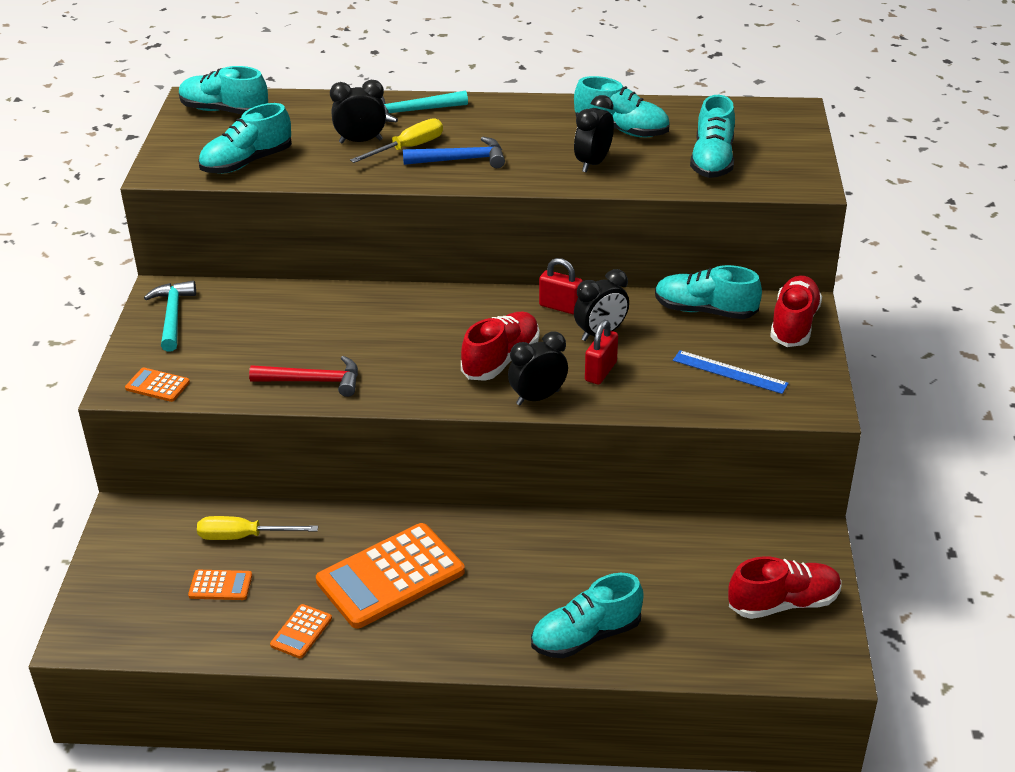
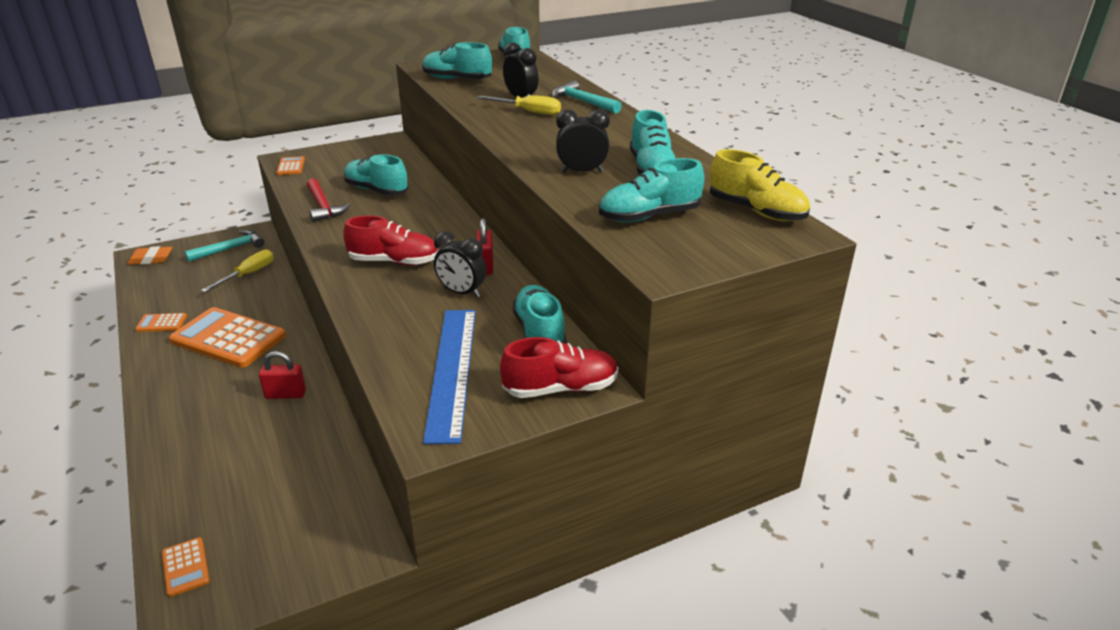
camera: 60 degrees right, 5 degrees down
(101, 626) = (151, 259): none -> orange eraser
(172, 316) = (366, 150): turquoise hammer -> turquoise hammer (230, 248)
(220, 586) = (198, 282): orange calculator -> orange calculator (185, 567)
(243, 536) = (248, 274): yellow screwdriver -> yellow screwdriver turned 60 degrees clockwise
(461, 160) = (531, 130): blue hammer -> none
(538, 397) = (353, 289): black clock -> none
(586, 636) = (187, 447): turquoise shoe -> turquoise shoe (376, 190)
(600, 371) = (407, 306): red padlock -> red padlock (285, 394)
(730, 372) = (452, 370): blue ruler -> blue ruler, size x1.78
(742, 114) = (756, 211): none -> yellow shoe
(783, 603) = (264, 556): red shoe -> none

